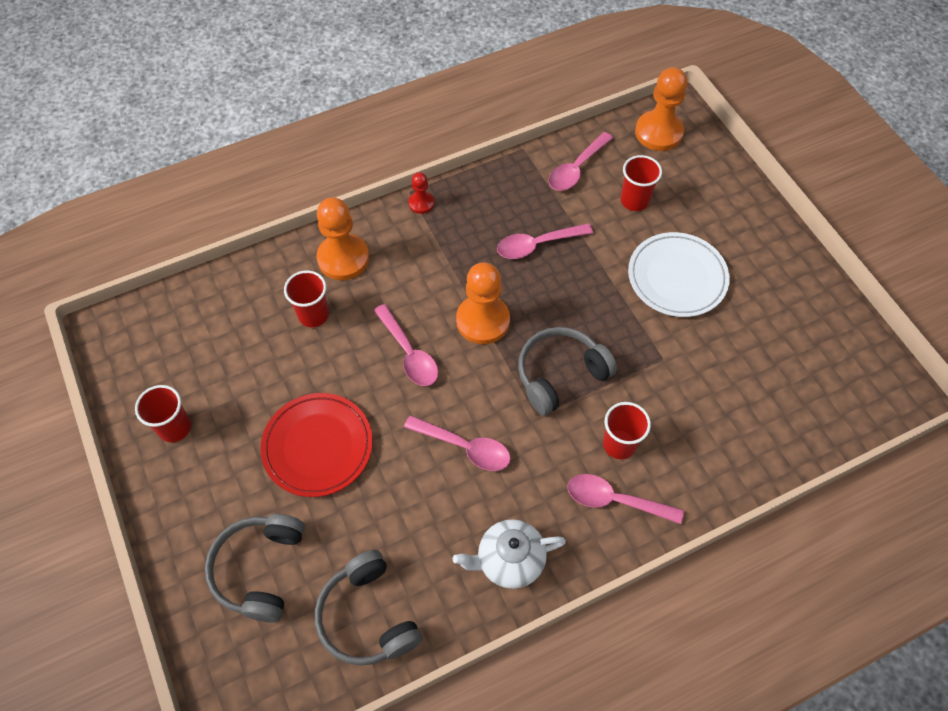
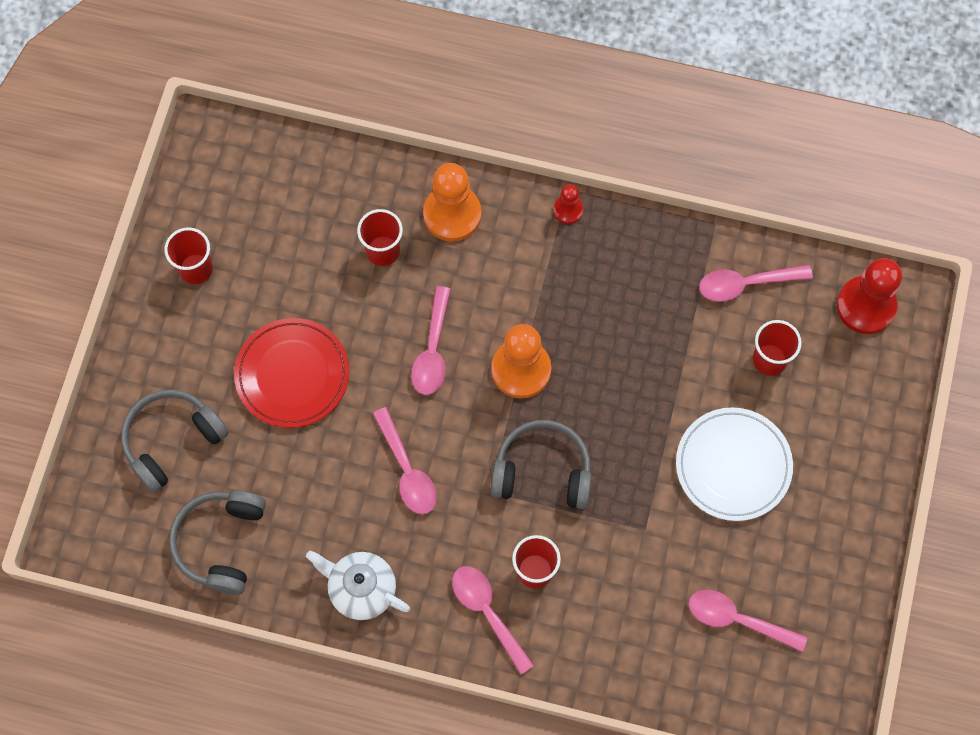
camera: 40 degrees right, 10 degrees up
(537, 245) = (635, 334): pink spoon -> pink spoon (737, 620)
(658, 132) = (866, 306): orange pawn -> red pawn

